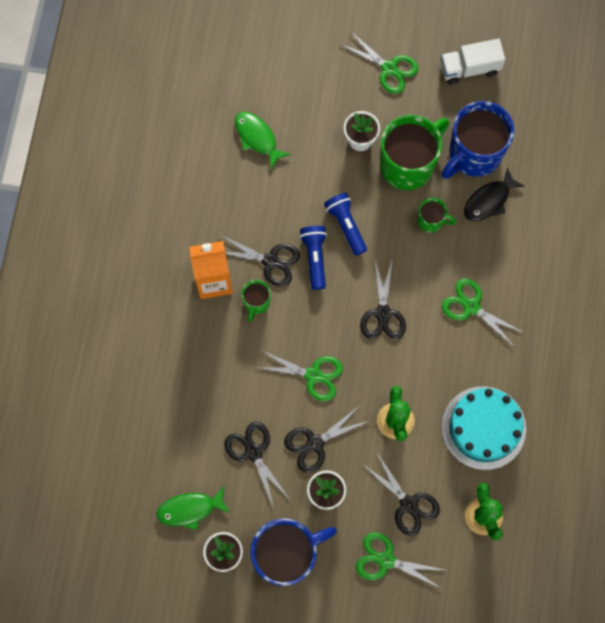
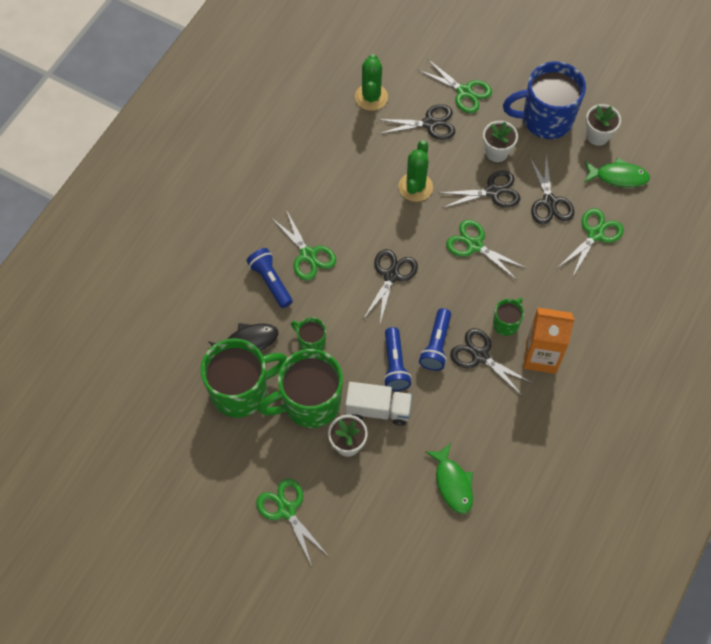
camera: 160 degrees left, 10 degrees down
(196, 431) = (595, 234): none -> green scissors
(408, 504) = (429, 123): black scissors -> black scissors turned 105 degrees clockwise
(469, 68) = (203, 480): white truck -> white truck (378, 409)
(473, 154) = (241, 391): blue mug -> green mug
(483, 428) = (342, 158): turquoise cake -> none
(494, 267) = (270, 281): none -> blue flashlight

